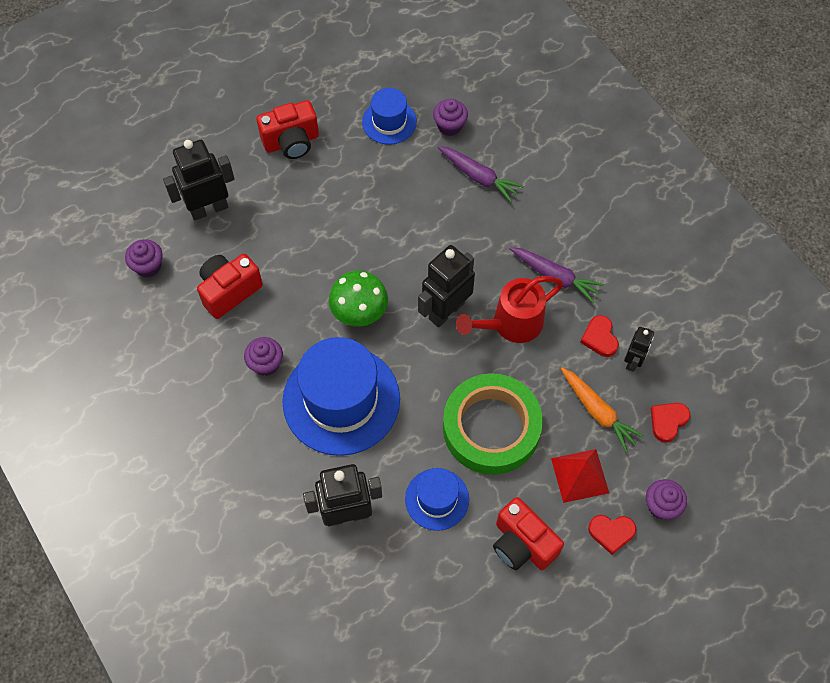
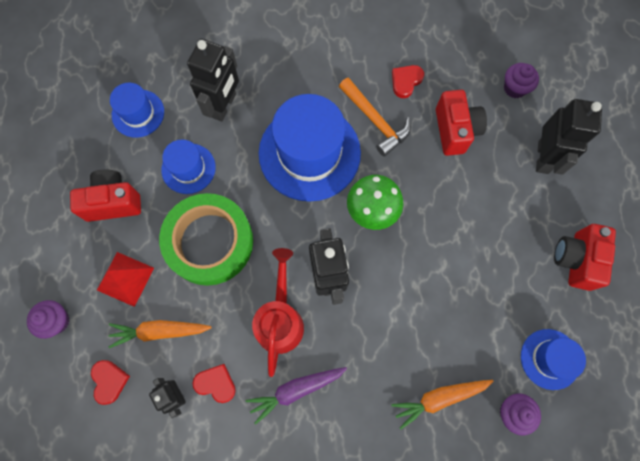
camera: 125 degrees right, 10 degrees up
(266, 364) = (375, 121): purple cupcake -> orange hammer
(416, 595) = (138, 113): none -> blue hat
(478, 177) = (439, 398): purple carrot -> orange carrot
(611, 533) = (69, 269): red heart -> red heart (406, 81)

